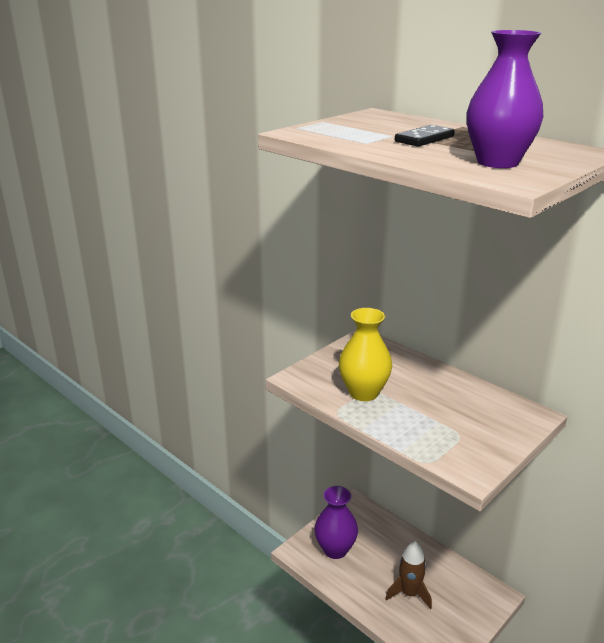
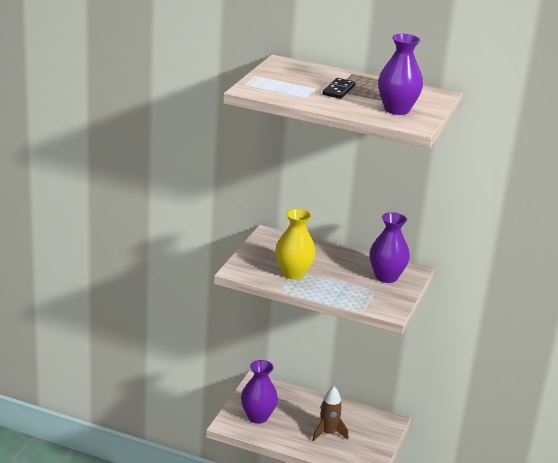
camera: 25 degrees left, 0 degrees up
(489, 418) = (386, 277): none -> purple vase

